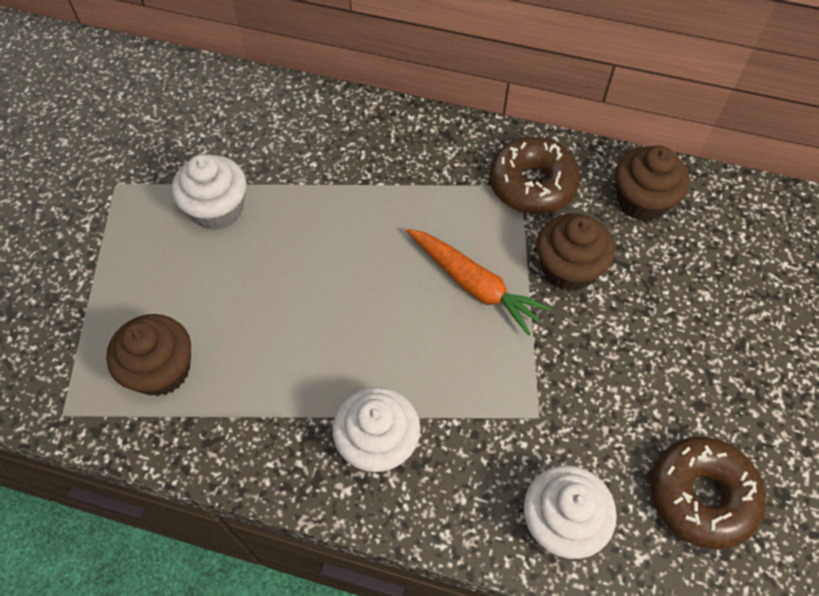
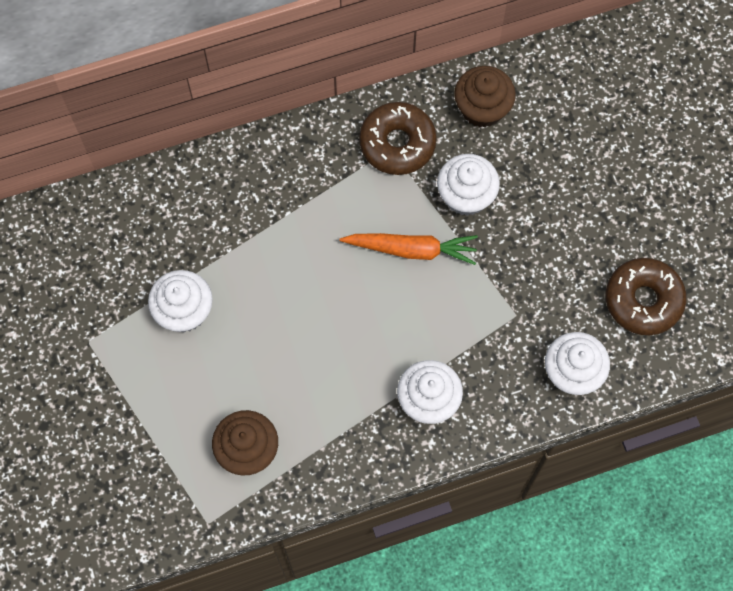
camera: 35 degrees left, 10 degrees up
(568, 268) = (466, 196): brown cupcake -> white cupcake

